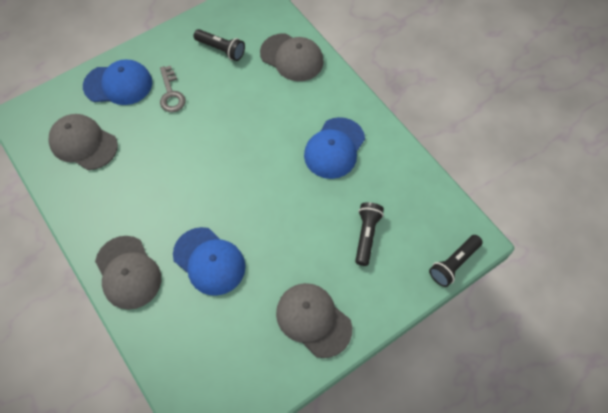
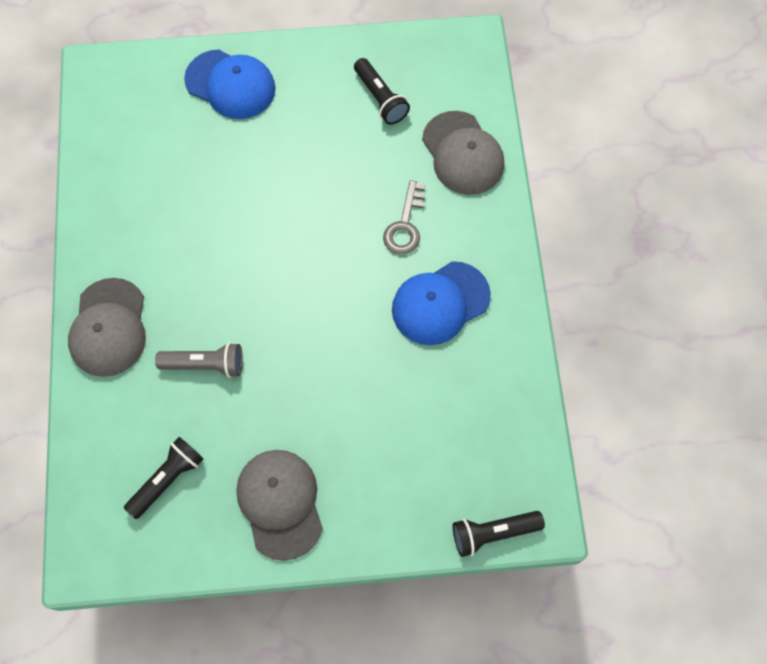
camera: 30 degrees right, 5 degrees up
(83, 143) = (148, 141): grey cap -> none
(171, 94) = (285, 128): grey key -> grey key (405, 225)
(209, 261) = (205, 365): blue cap -> grey flashlight
(366, 235) = (408, 437): black flashlight -> black flashlight (167, 479)

